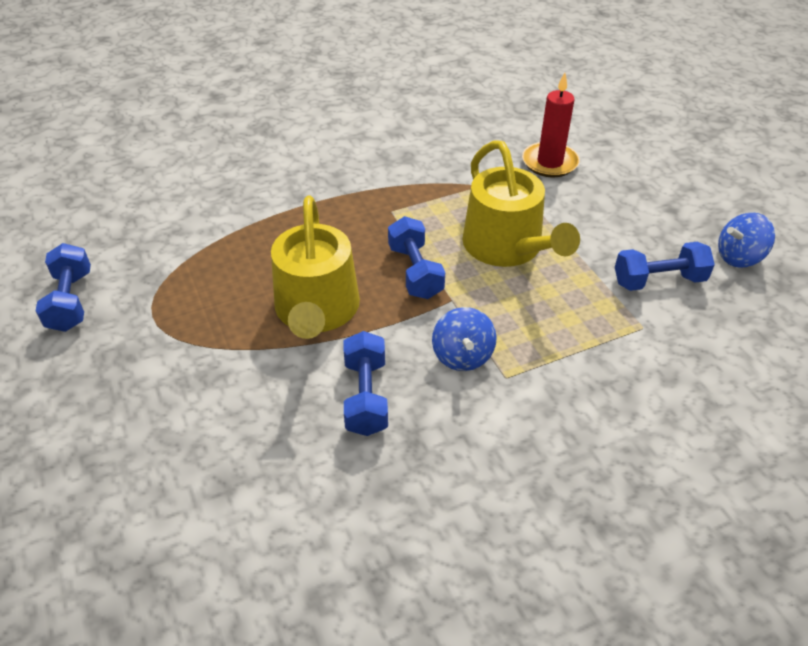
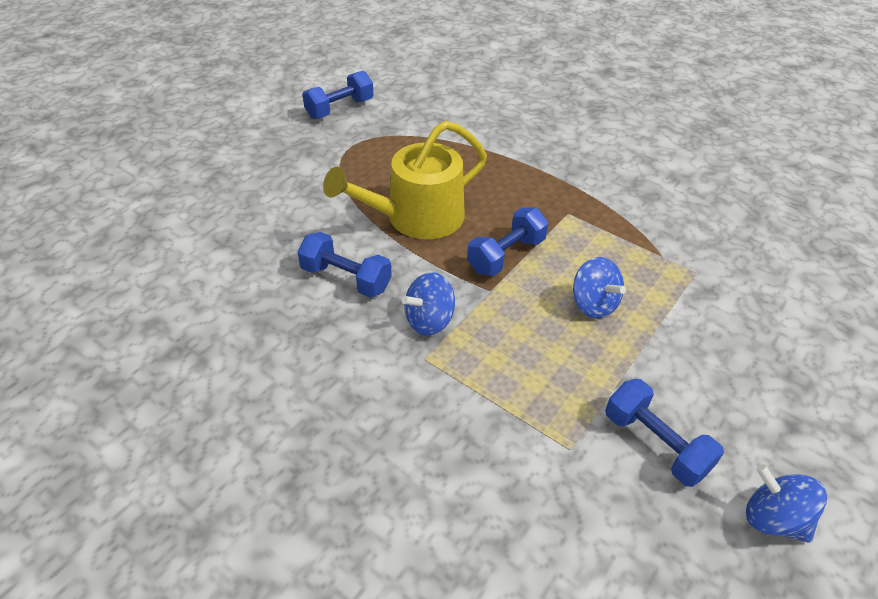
camera: 60 degrees right, 0 degrees up
(366, 397) = (346, 279): blue dumbbell -> blue dumbbell turned 60 degrees clockwise
(507, 247) = (593, 304): yellow watering can -> blue spinning top
(550, 162) = (755, 294): red candle -> none

